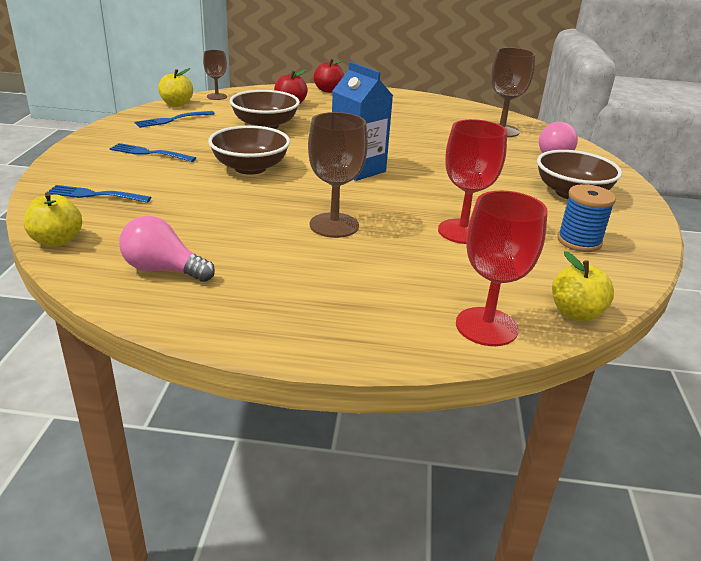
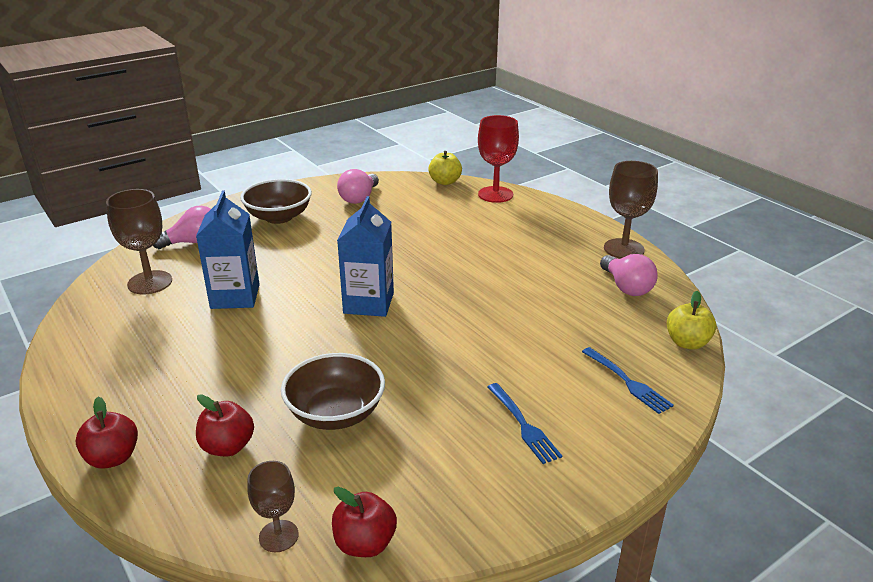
camera: 130 degrees left, 0 degrees up
(173, 120) = (422, 493): blue fork -> none
(177, 104) = (365, 543): yellow apple -> red apple
(250, 168) = (453, 350): brown bowl -> none
(334, 225) = (476, 267): brown goblet -> brown goblet (624, 249)
(441, 142) = (235, 296): none -> blue carton
(462, 231) = (407, 229): red goblet -> none
(579, 241) = (359, 198): blue spool -> pink light bulb

